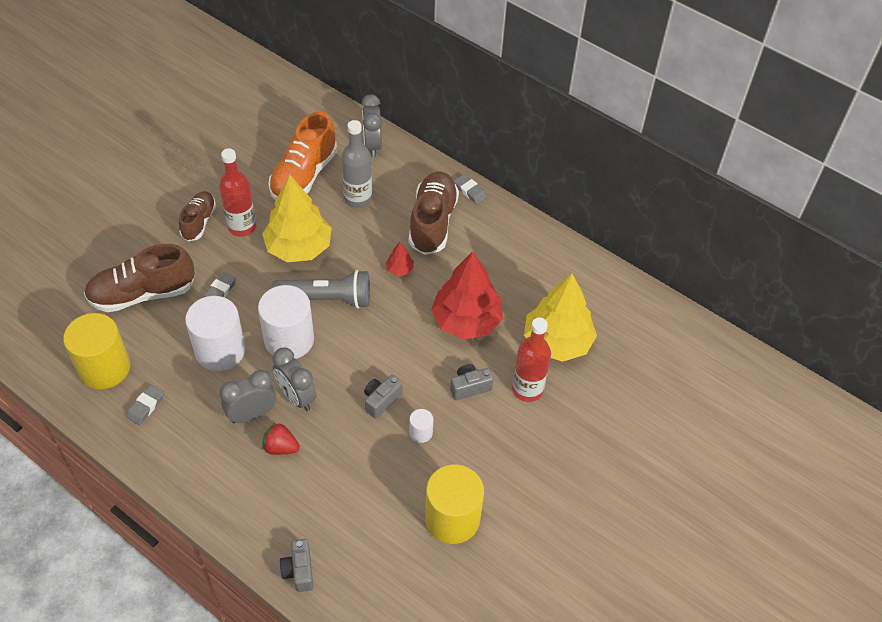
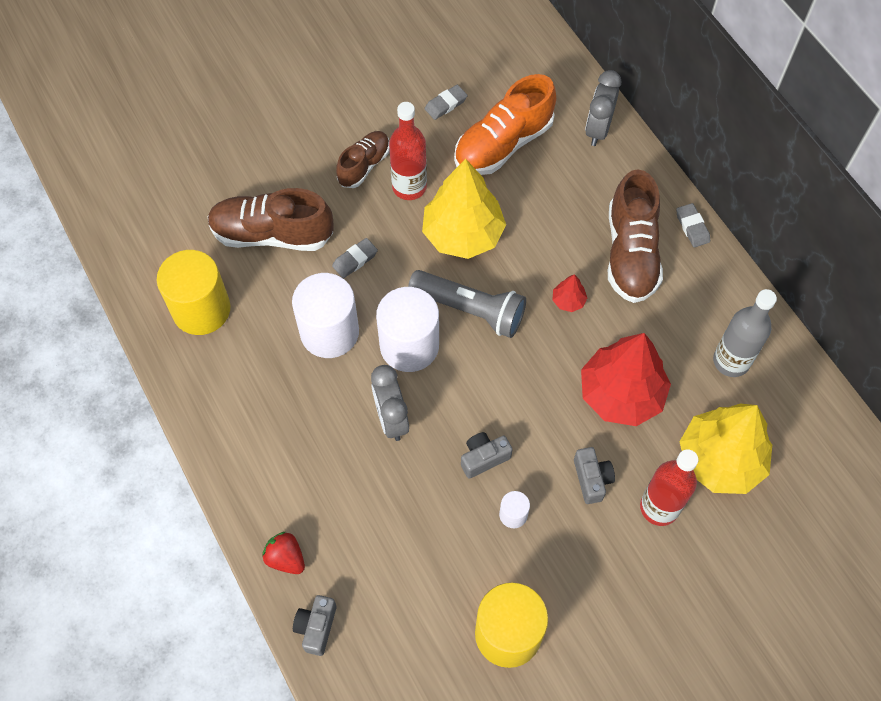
camera: 25 degrees right, 10 degrees up
(146, 406) = (227, 371): grey eraser -> grey eraser (445, 104)
(252, 414) = (335, 422): grey clock -> none
(280, 447) = (351, 473): red strawberry -> red strawberry (286, 558)
(358, 198) = (554, 194): grey bottle -> grey bottle (731, 361)
(432, 222) = (631, 253): brown shoe -> brown shoe turned 150 degrees clockwise
(469, 387) = (592, 479): grey camera -> grey camera turned 75 degrees clockwise

